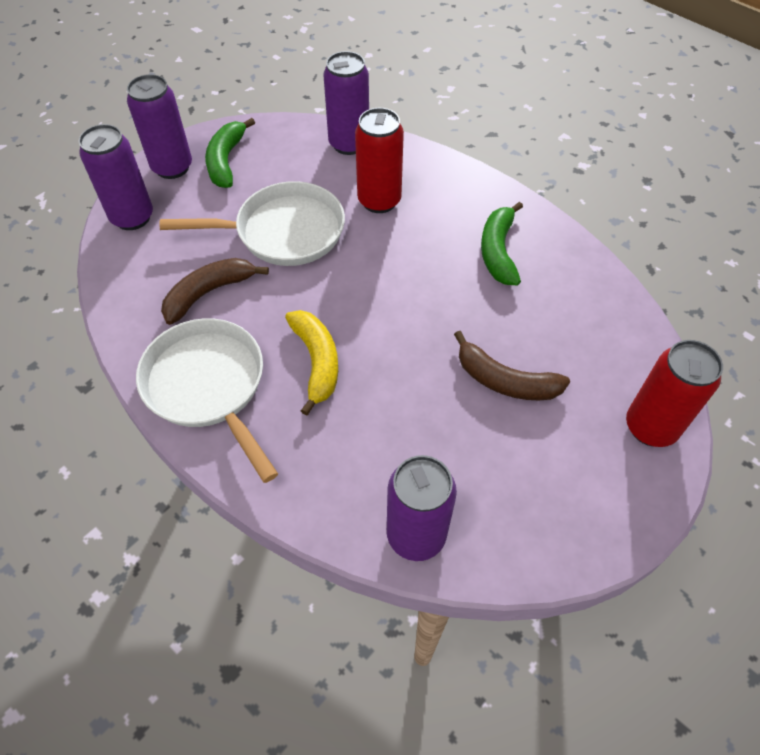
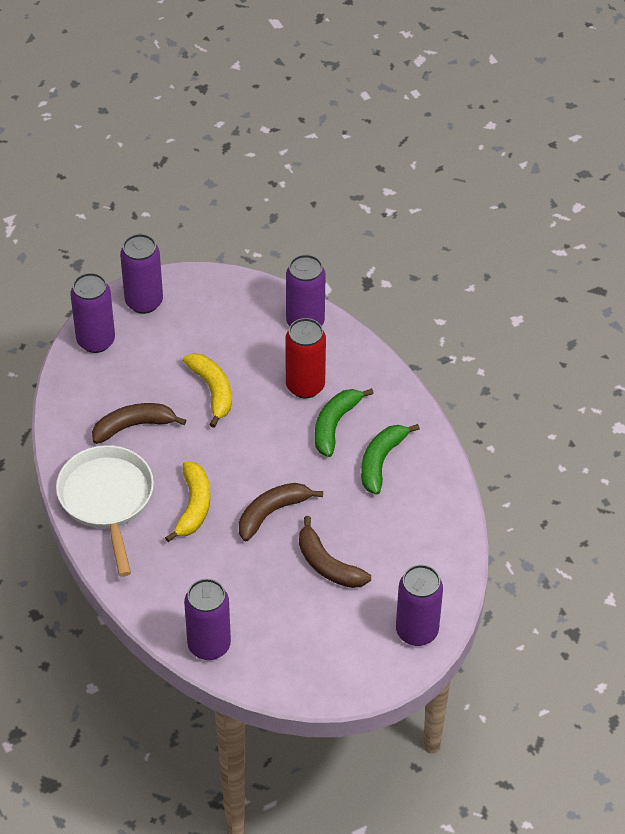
camera: 20 degrees right, 5 degrees down
(226, 161) = (191, 308): green banana -> green banana (335, 425)
(283, 232) = (212, 391): white pan -> yellow banana
(411, 341) = (272, 513): none -> brown banana
(650, 427) = (417, 631): red can -> purple can

